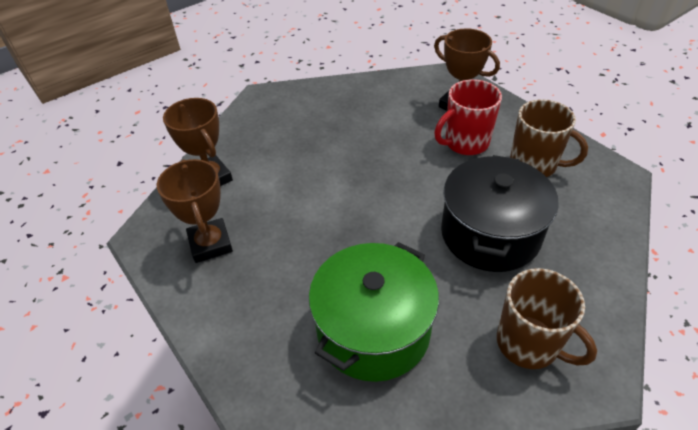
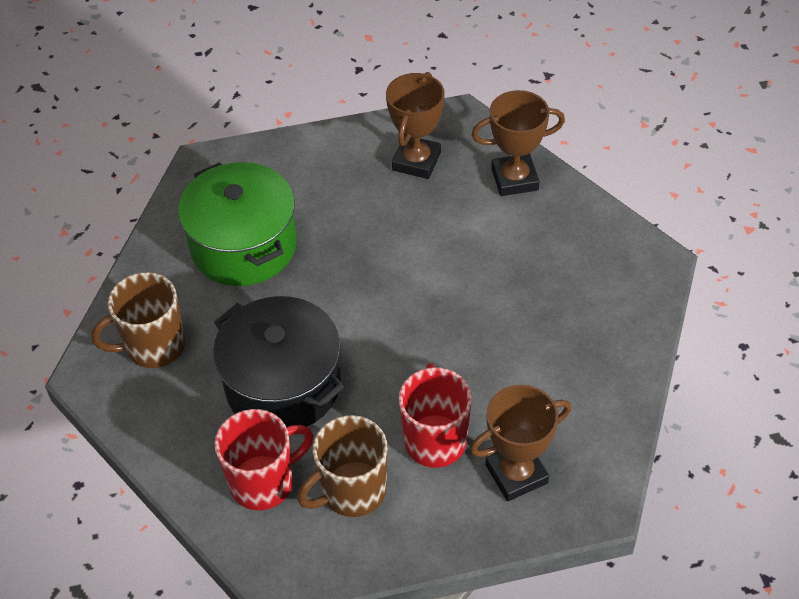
camera: 115 degrees right, 5 degrees up
(210, 244) = (416, 161): brown trophy -> brown trophy turned 75 degrees counterclockwise
(571, 209) = (264, 482): none -> red mug

